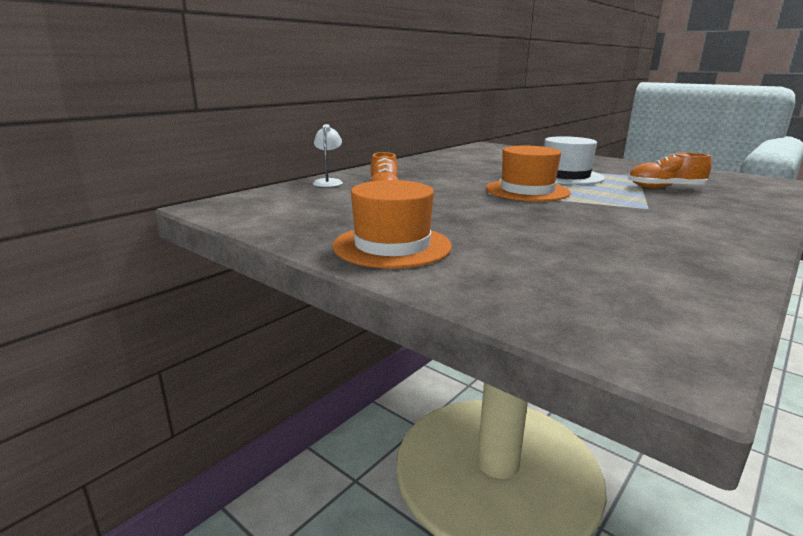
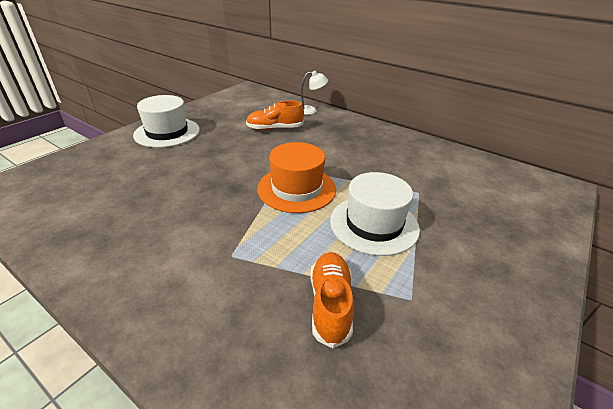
camera: 85 degrees right, 15 degrees up
(392, 246) = (167, 132): orange hat -> white hat

